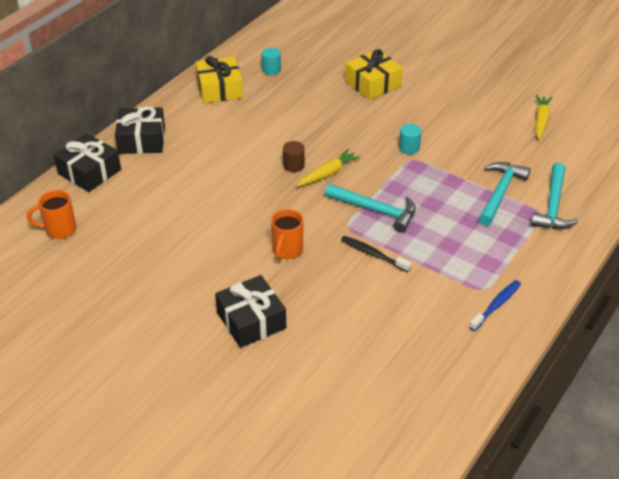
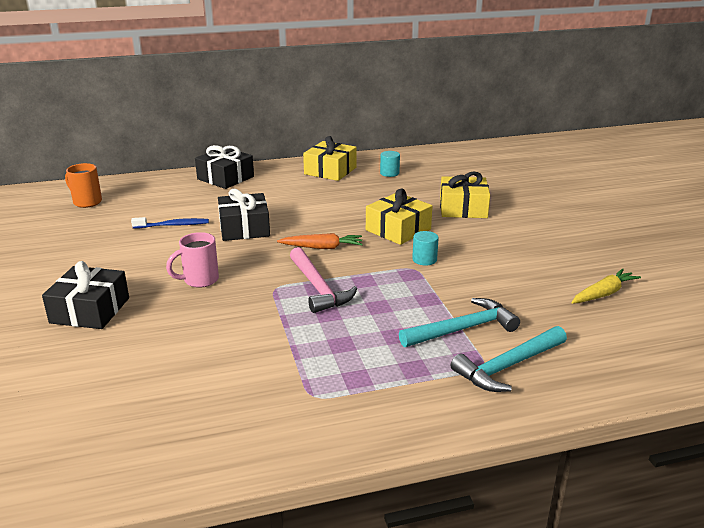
camera: 40 degrees right, 15 degrees down
(89, 172) = (162, 181): black gift -> black gift (244, 228)
(287, 251) = (199, 280): orange mug -> pink mug
(293, 165) = (304, 232): brown cylinder -> none
(328, 173) = (322, 247): yellow carrot -> orange carrot
(356, 128) = (398, 230): none -> yellow gift
(373, 254) = (261, 316): black toothbrush -> none
(376, 210) = (318, 288): turquoise hammer -> pink hammer
(496, 305) = (303, 417): blue toothbrush -> blue toothbrush (173, 225)

